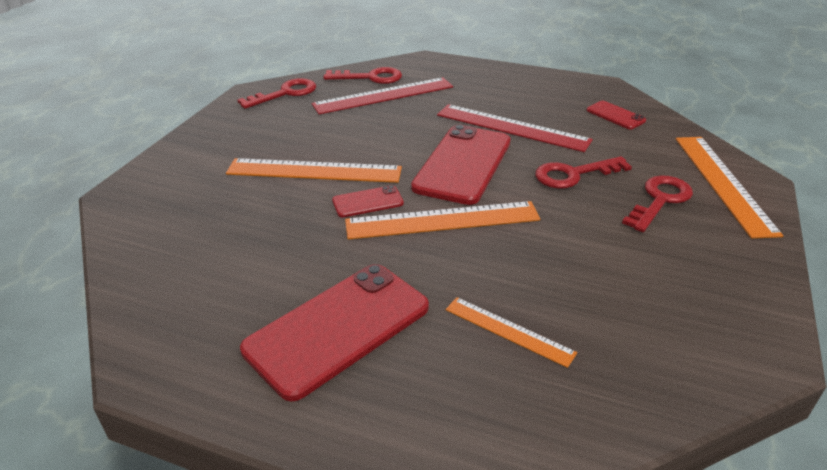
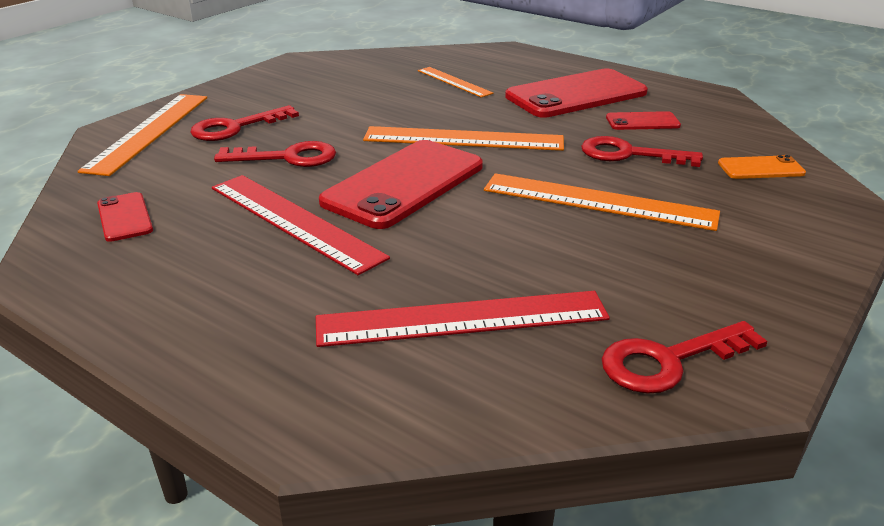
camera: 165 degrees left, 5 degrees down
(165, 227) = (761, 168): none -> orange phone
(367, 202) = (536, 162): red phone -> red phone (642, 122)
(370, 77) = (472, 381): red key -> red key (628, 154)

